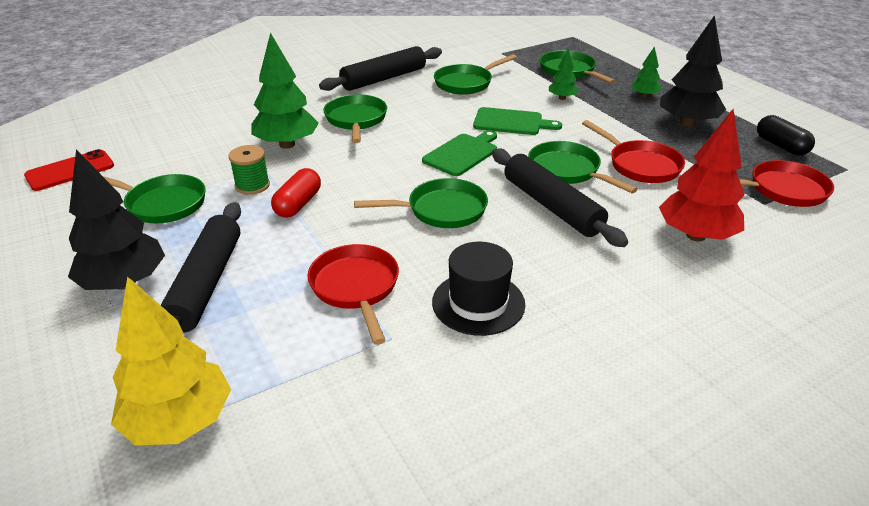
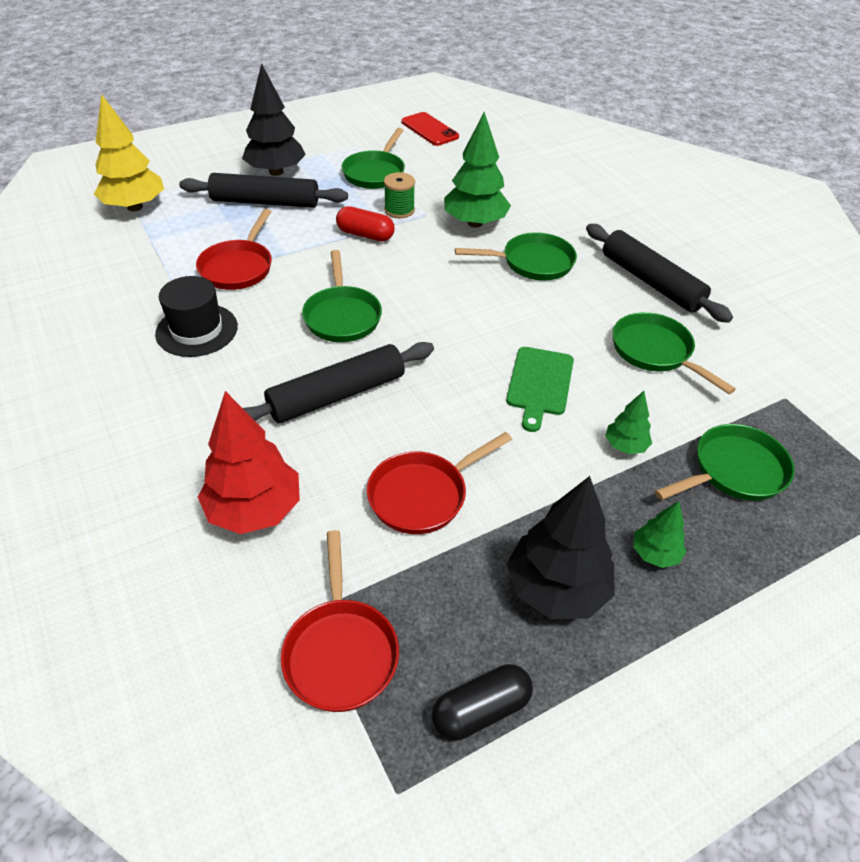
camera: 90 degrees right, 10 degrees up
(356, 288) = (238, 267): red pan -> red pan turned 120 degrees clockwise
(462, 153) = (456, 336): green cutting board -> none
(567, 171) = (412, 419): green pan -> none

